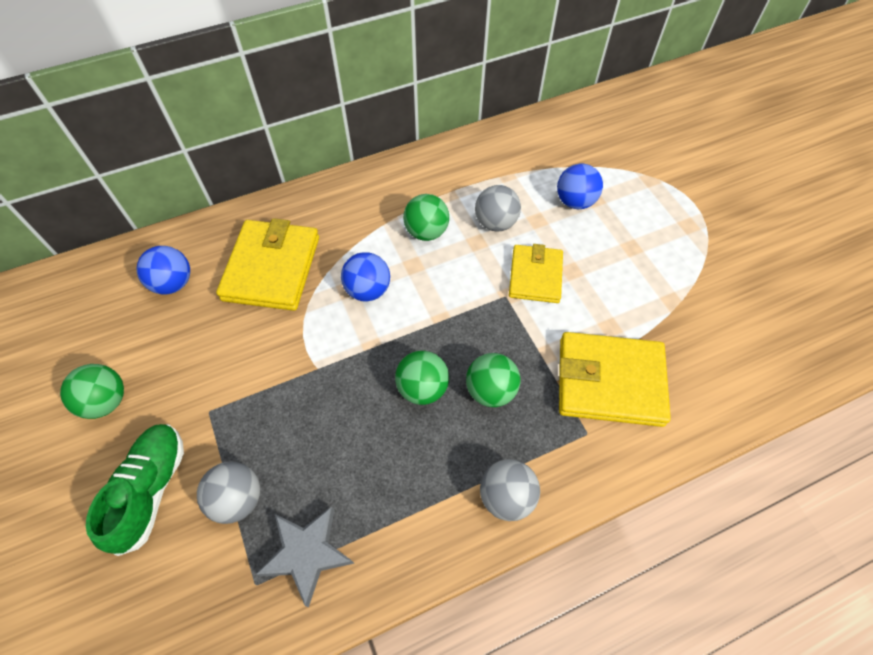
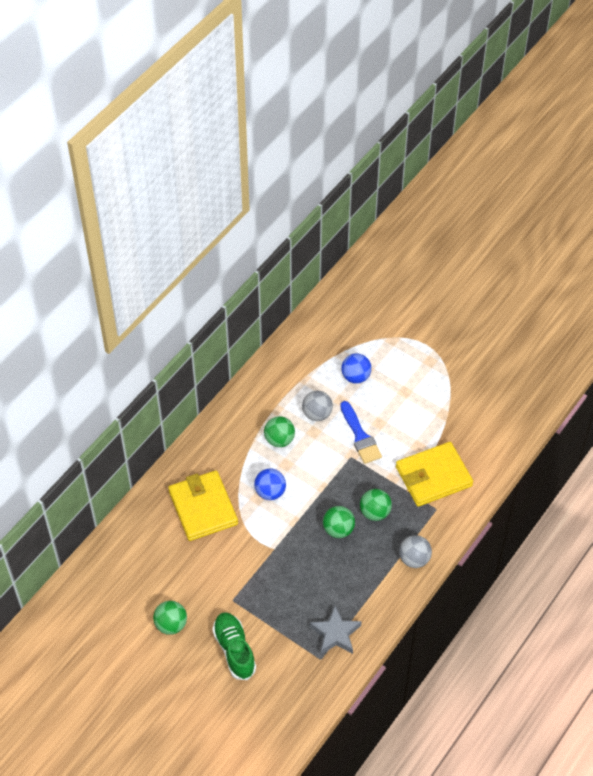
camera: 30 degrees left, 5 degrees down
(173, 283) = (151, 546): blue ball -> none
(238, 499) = (282, 630): grey ball -> none
(535, 276) = (360, 436): yellow wallet -> blue brush

